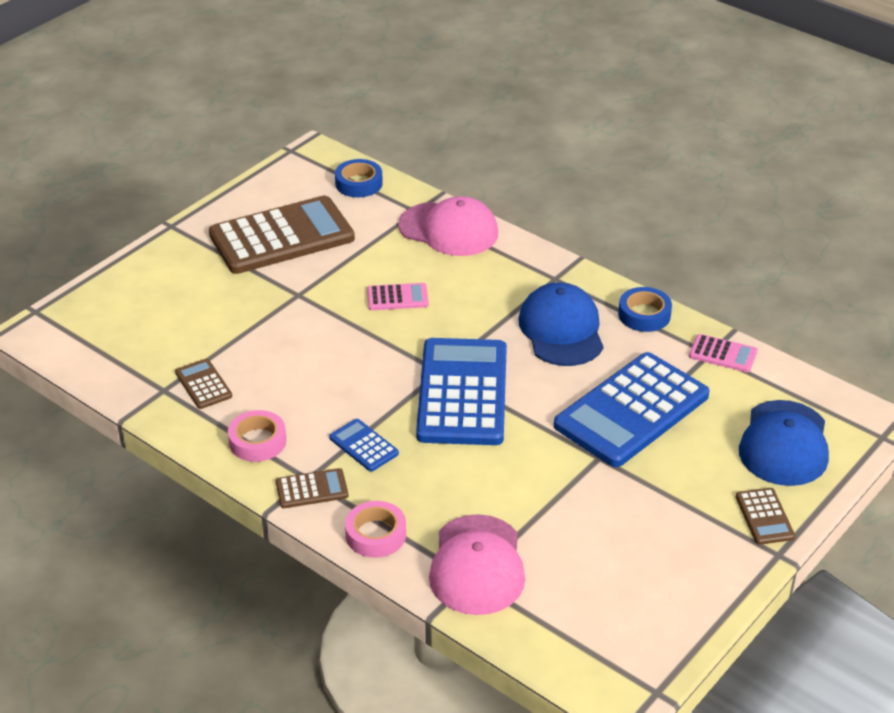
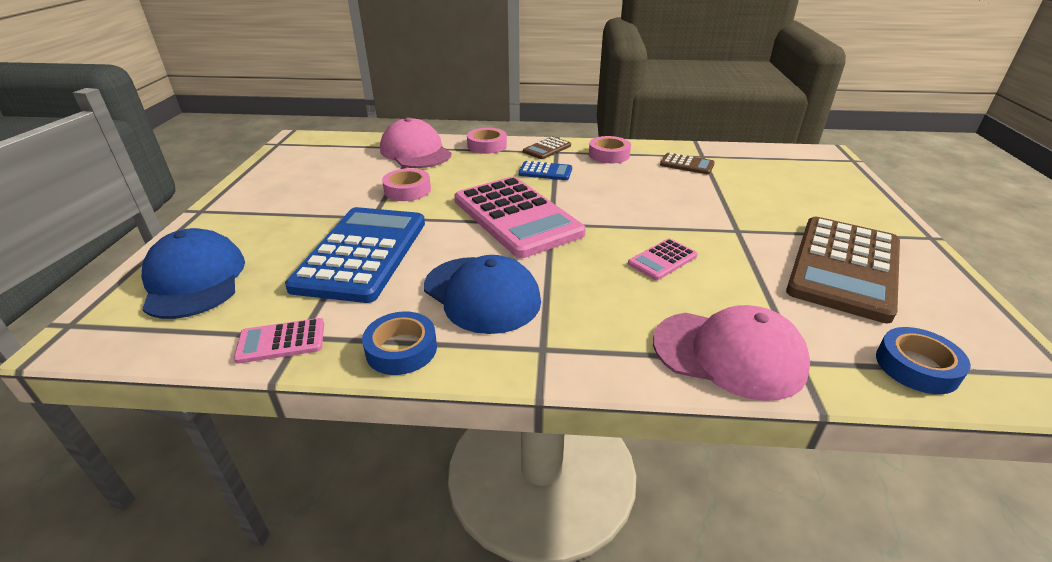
camera: 145 degrees right, 5 degrees down
(449, 229) = (729, 354): pink cap -> pink cap turned 150 degrees counterclockwise
(462, 393) = (516, 217): blue calculator -> pink calculator
(538, 485) = (407, 190): none -> pink tape
(764, 517) = (213, 226): brown calculator -> none

